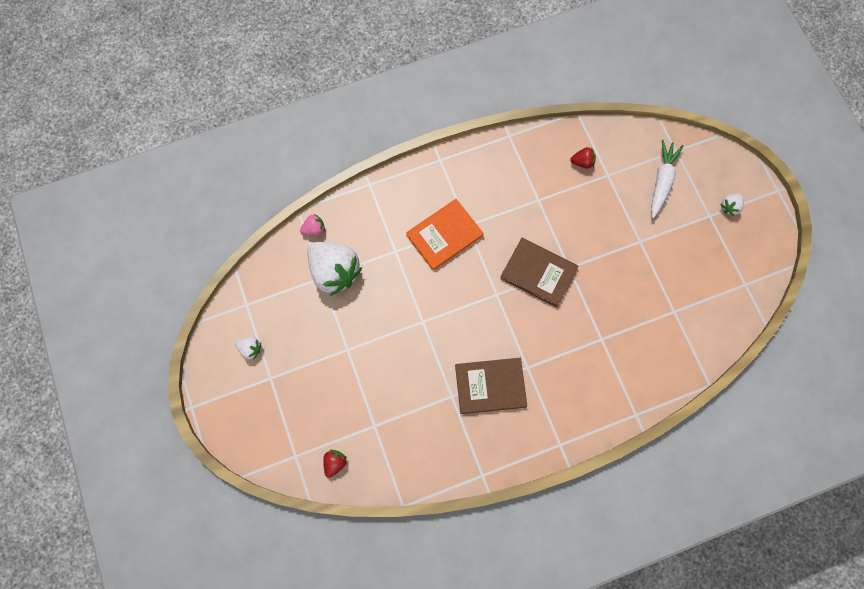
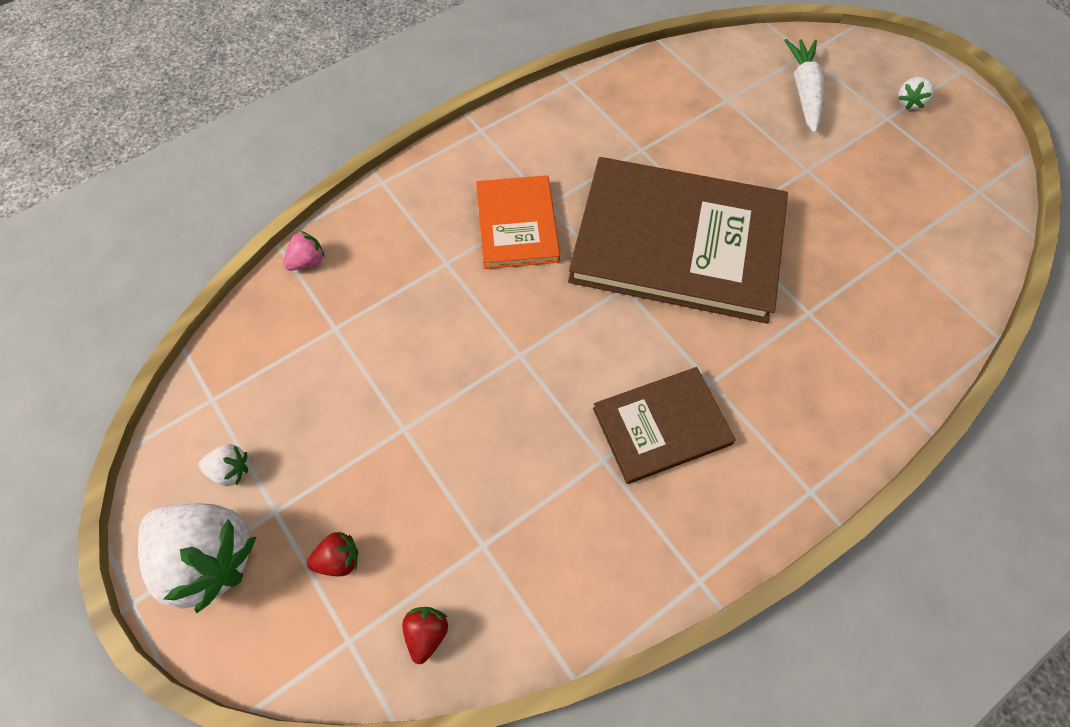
camera: 15 degrees left, 10 degrees down
(334, 272) = (354, 315): white strawberry -> white strawberry (209, 558)
(444, 235) = (517, 224): orange book -> orange book turned 45 degrees counterclockwise
(538, 273) = (677, 243): brown book -> brown book, size x1.92
(582, 162) = (686, 92): red strawberry -> red strawberry (338, 559)

